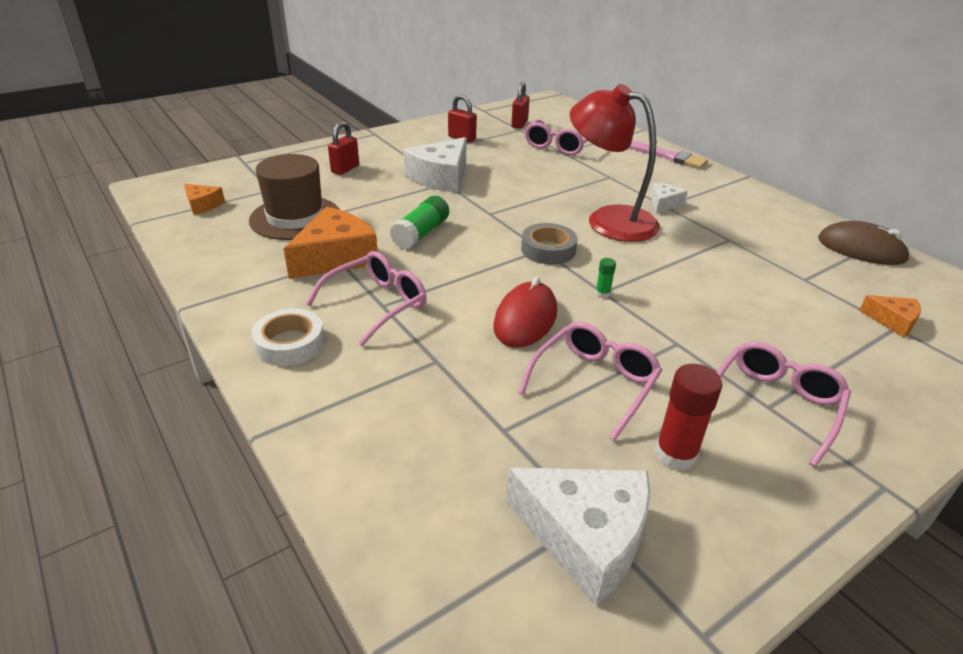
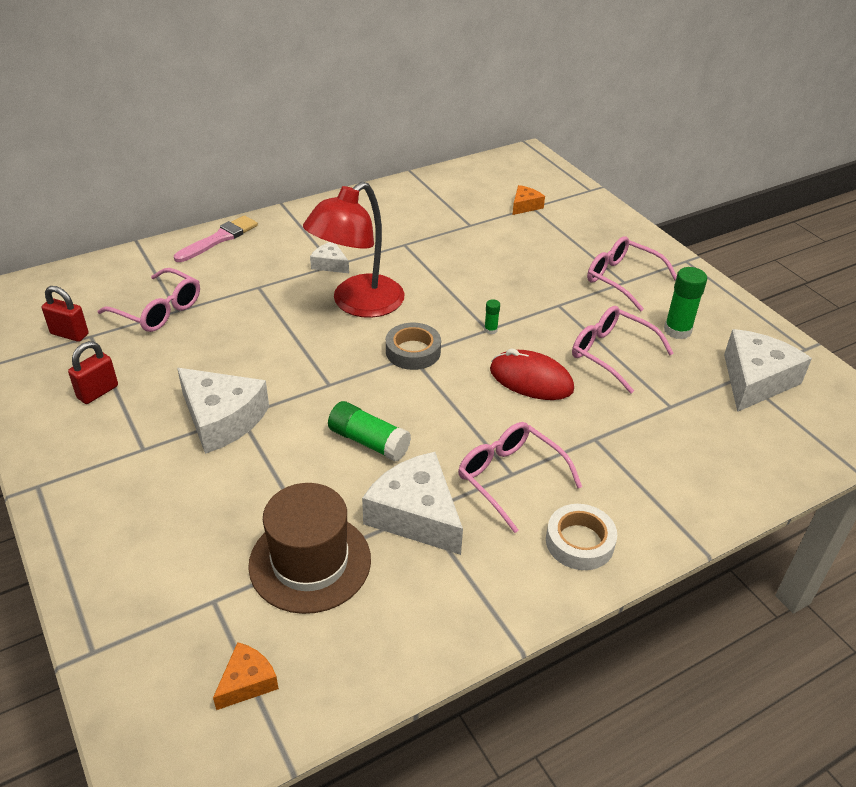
camera: 85 degrees left, 5 degrees up
(336, 257) = (416, 515): orange cheese -> white cheese
(345, 169) = (165, 516): red padlock -> none
(675, 454) = (677, 330): red glue stick -> green glue stick
(861, 249) = (427, 187): brown mouse -> none

